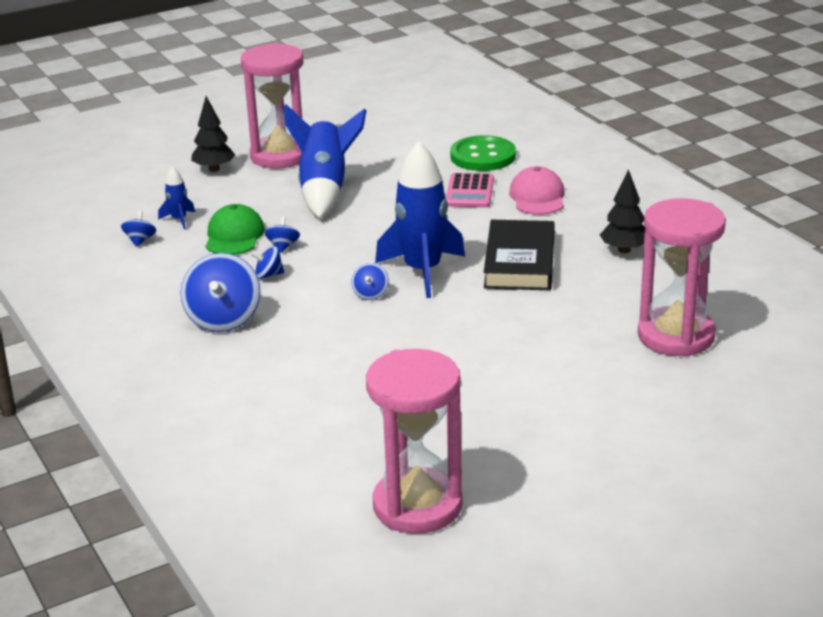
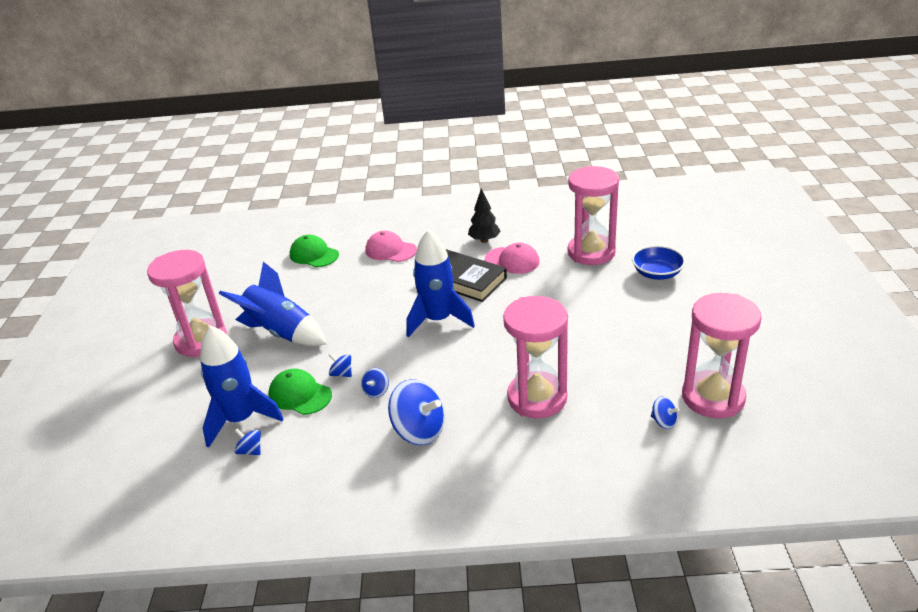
camera: 60 degrees left, 5 degrees up
(179, 220) = (241, 419): blue rocket -> blue rocket, size x2.23
(214, 169) = (179, 380): black tree -> none
(326, 376) = (537, 398): none -> pink hourglass
(370, 294) = (447, 350): blue spinning top -> blue spinning top (663, 422)
(470, 192) = (355, 273): pink calculator -> none
(483, 156) = (314, 255): green button -> green cap
(595, 283) = (512, 260): none -> pink cap
(674, 402) = (657, 273): none -> blue bowl

